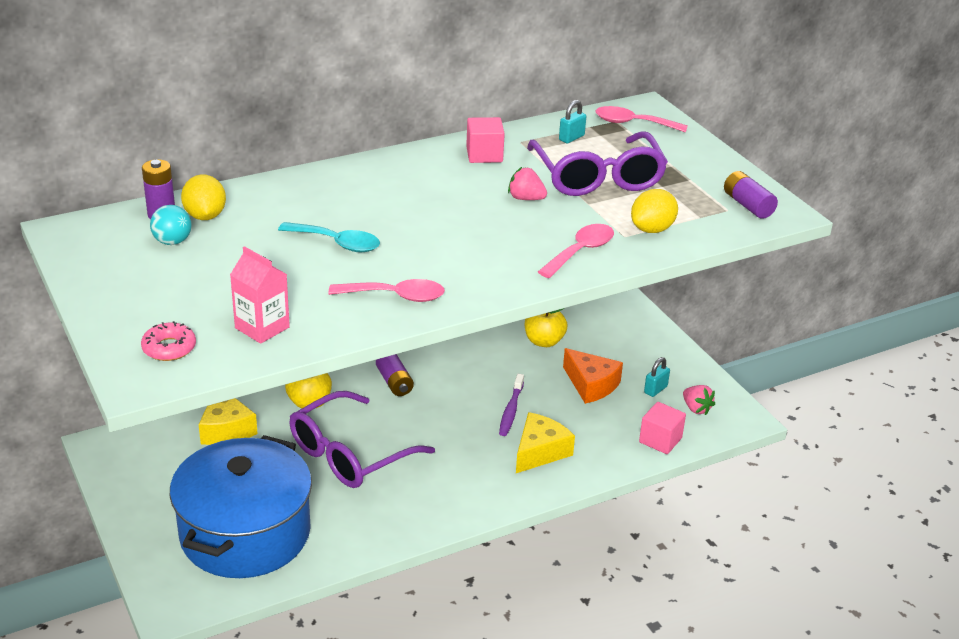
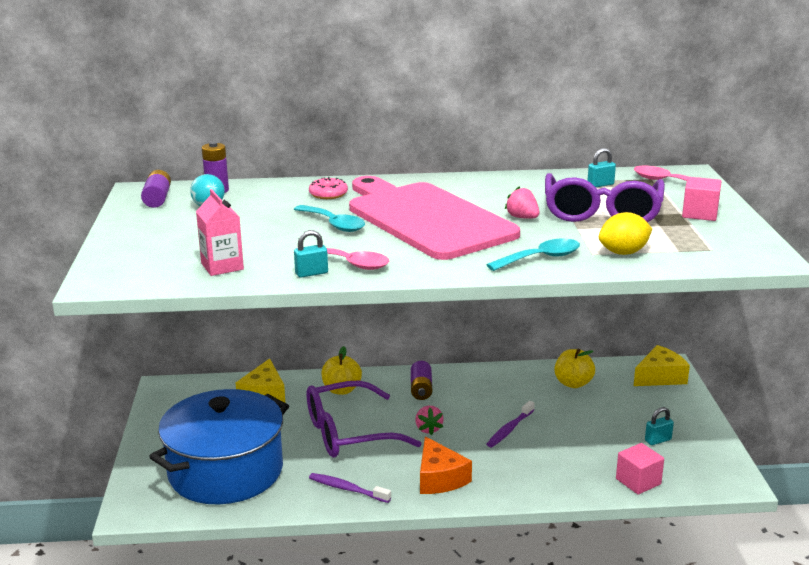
camera: 25 degrees right, 10 degrees down
(169, 348) = (140, 267): pink donut -> pink donut (328, 194)
(205, 216) = (248, 195): yellow lemon -> none
(367, 318) = (311, 273): none -> turquoise padlock
(388, 520) = (347, 489): none -> purple toothbrush
(429, 217) = (426, 218): none -> pink cutting board
(484, 155) = (511, 186): pink cube -> pink cube (699, 214)
(540, 451) = (516, 466): yellow cheese -> yellow cheese (660, 377)
(581, 251) = (541, 258): pink spoon -> turquoise spoon
(591, 385) = (597, 424): orange cheese -> orange cheese (439, 478)
(696, 408) = (690, 463): pink strawberry -> pink strawberry (428, 429)
(748, 205) = (736, 249): purple battery -> purple battery (157, 199)

